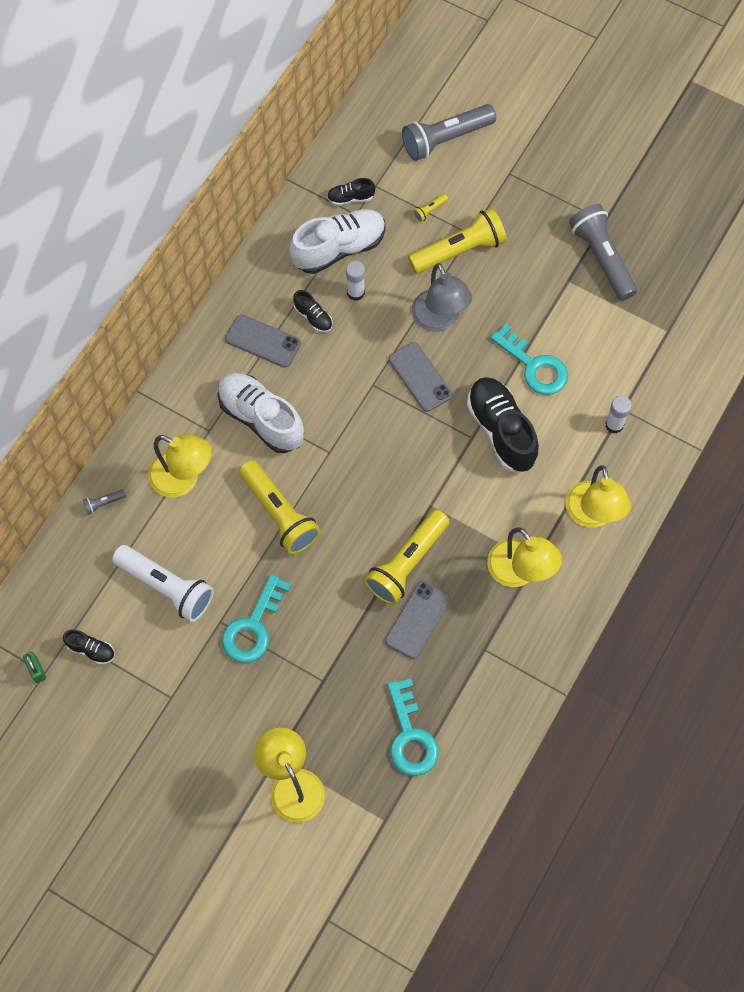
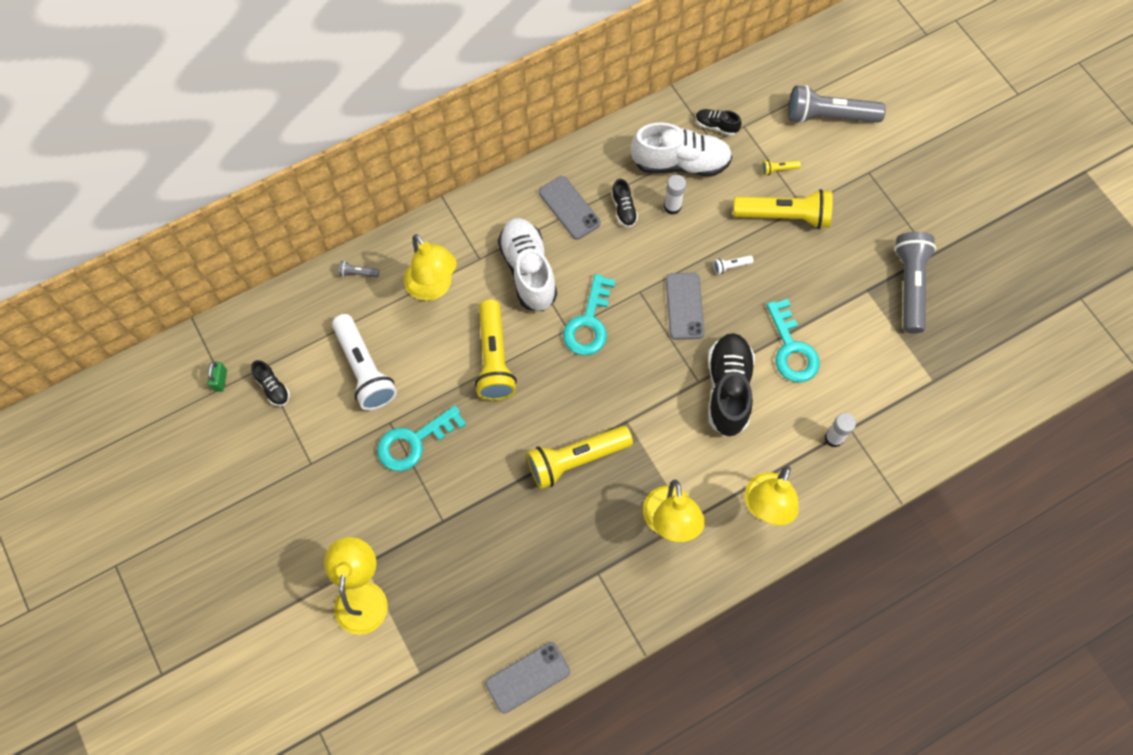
camera: 30 degrees right, 0 degrees up
(410, 736) = (487, 612): turquoise key -> turquoise key (589, 323)
(417, 619) = (555, 514): grey phone -> grey phone (528, 677)
(439, 320) = (731, 266): grey lamp -> white flashlight

